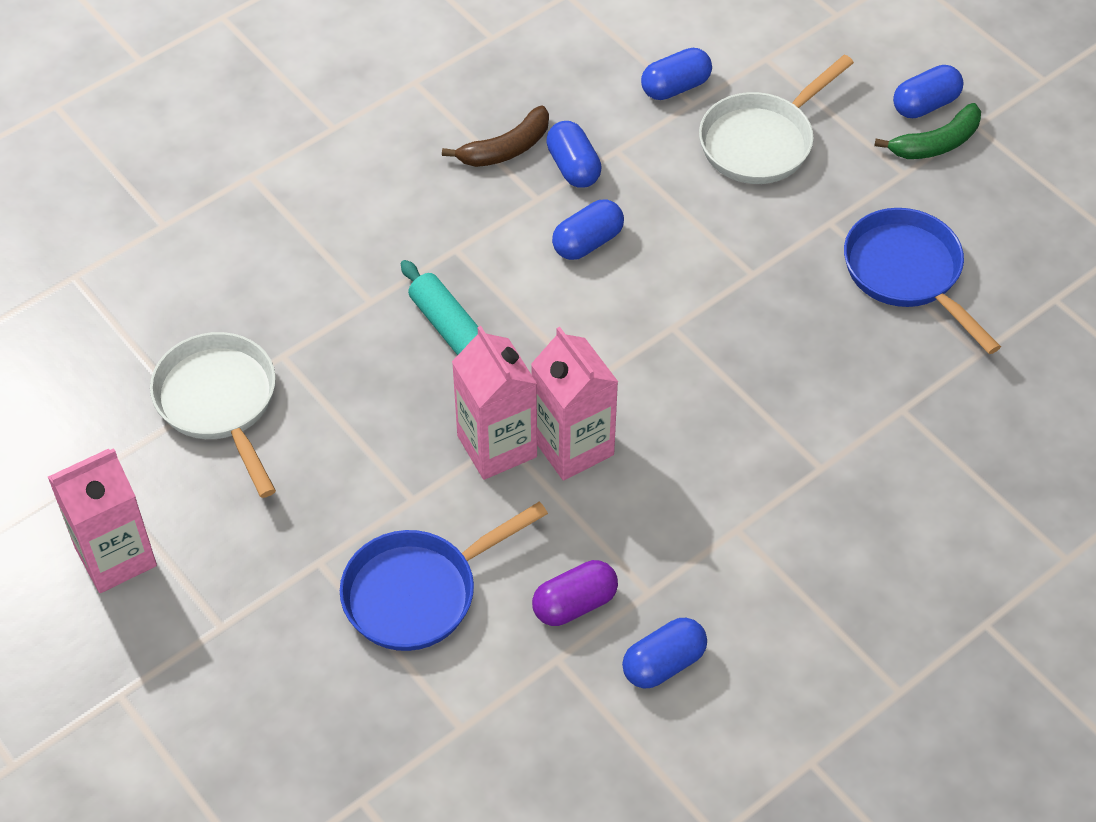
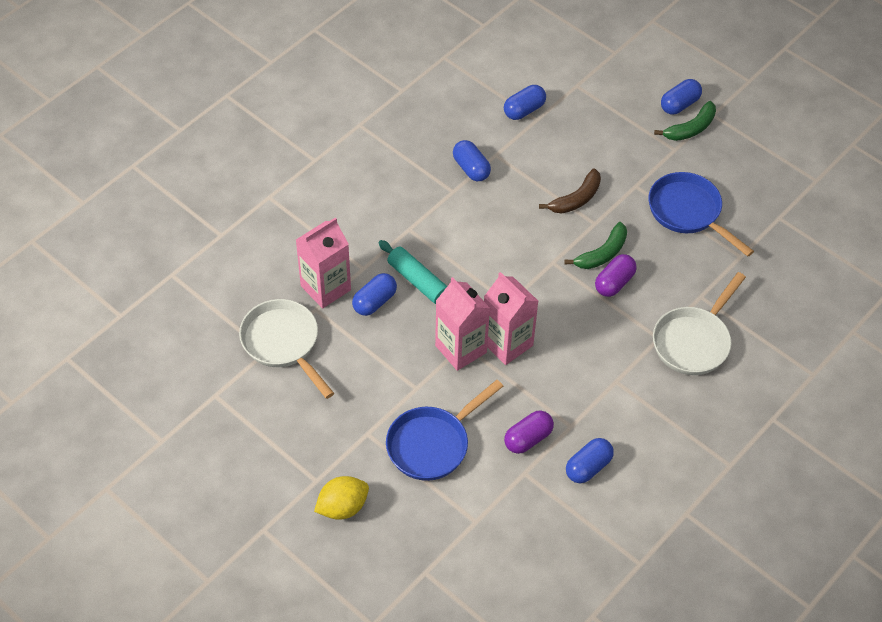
camera: 10 degrees left, 0 degrees up
(115, 556) = (241, 446): pink carton -> pink carton (325, 288)
(253, 675) = (342, 507): none -> yellow lemon
(506, 149) = (426, 161): brown banana -> brown banana (576, 199)
(587, 242) = (490, 215): blue capsule -> blue capsule (374, 302)
(755, 322) = (602, 253): none -> green banana
(761, 141) = (584, 139): white pan -> white pan (694, 341)
(765, 371) = (614, 283): none -> purple capsule

